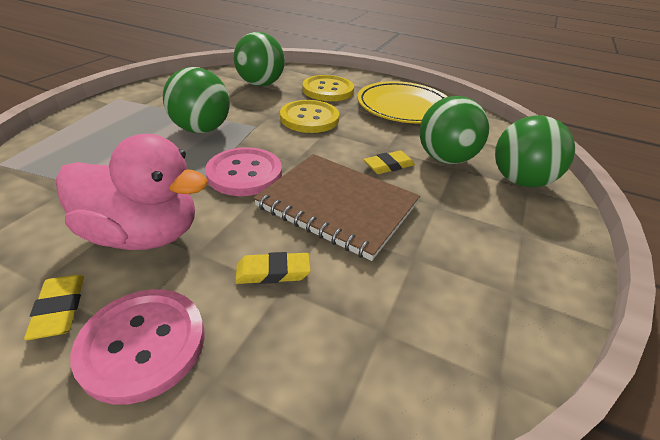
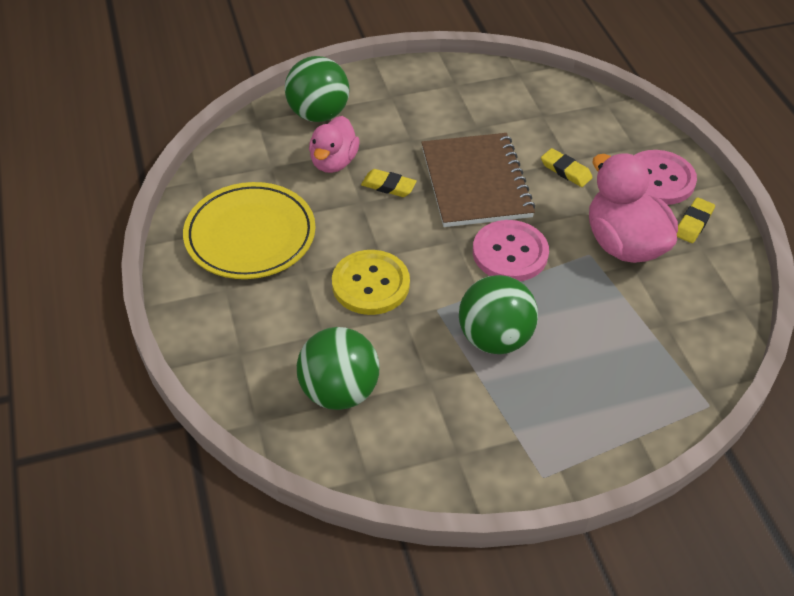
camera: 130 degrees left, 10 degrees up
(328, 90) = (279, 320): yellow button -> none
(445, 159) = (333, 162): green ball -> pink duck

